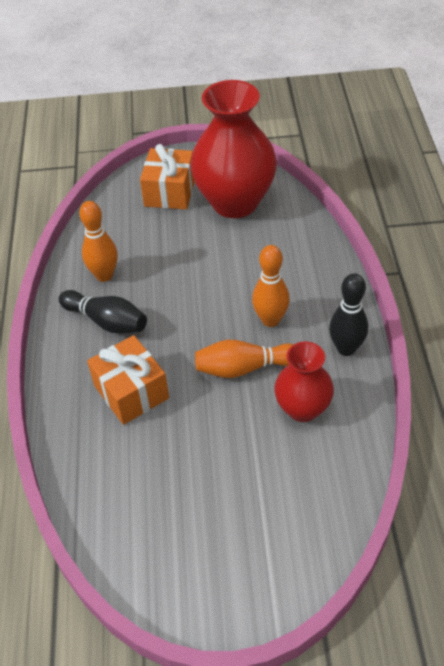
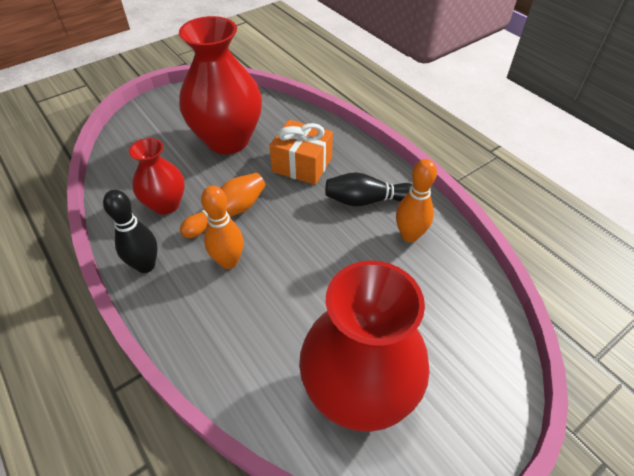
camera: 145 degrees right, 0 degrees up
(170, 192) = (446, 367): orange gift -> none
(187, 472) = (228, 140): none -> red vase

